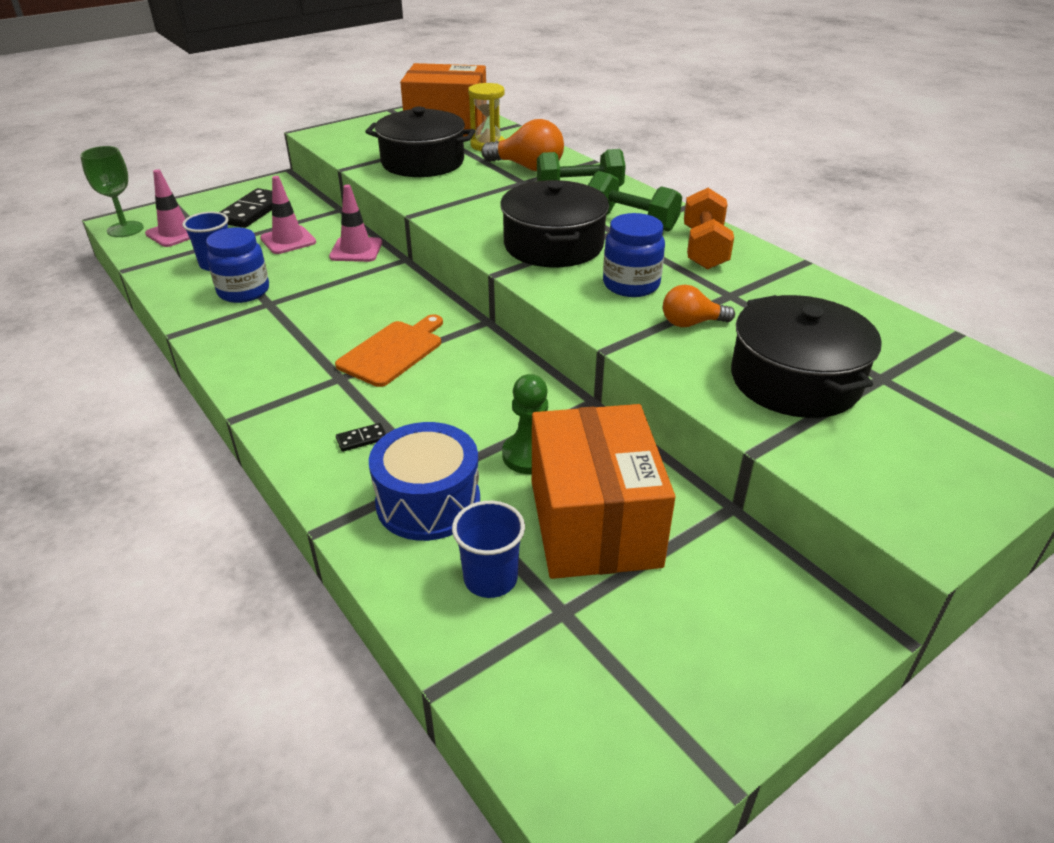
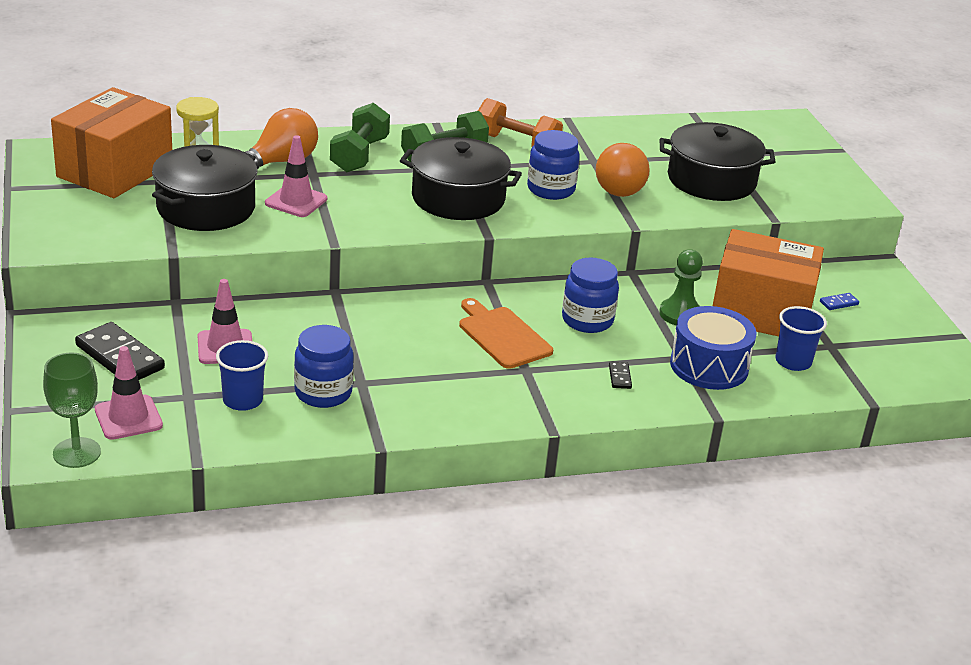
camera: 70 degrees left, 5 degrees down
(356, 250) = (289, 313): pink traffic cone -> pink traffic cone (296, 201)
(462, 393) = (587, 320): none -> blue jar
(691, 323) = (621, 187): orange light bulb -> orange light bulb, size x1.61
(691, 600) = (839, 303): none -> blue domino

